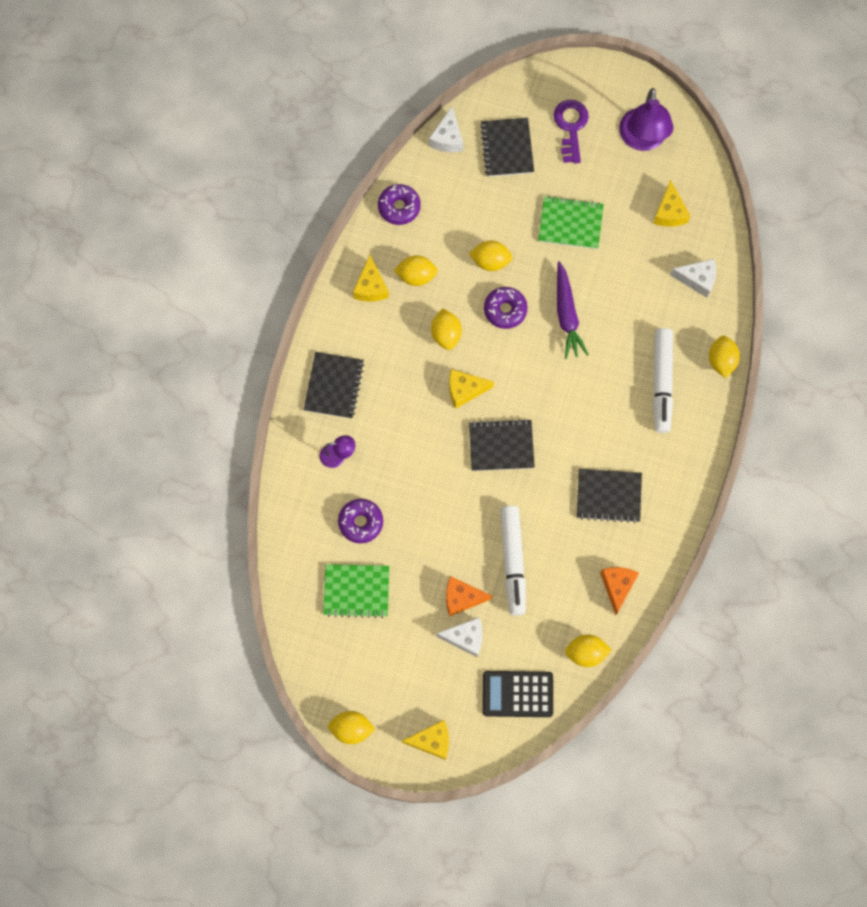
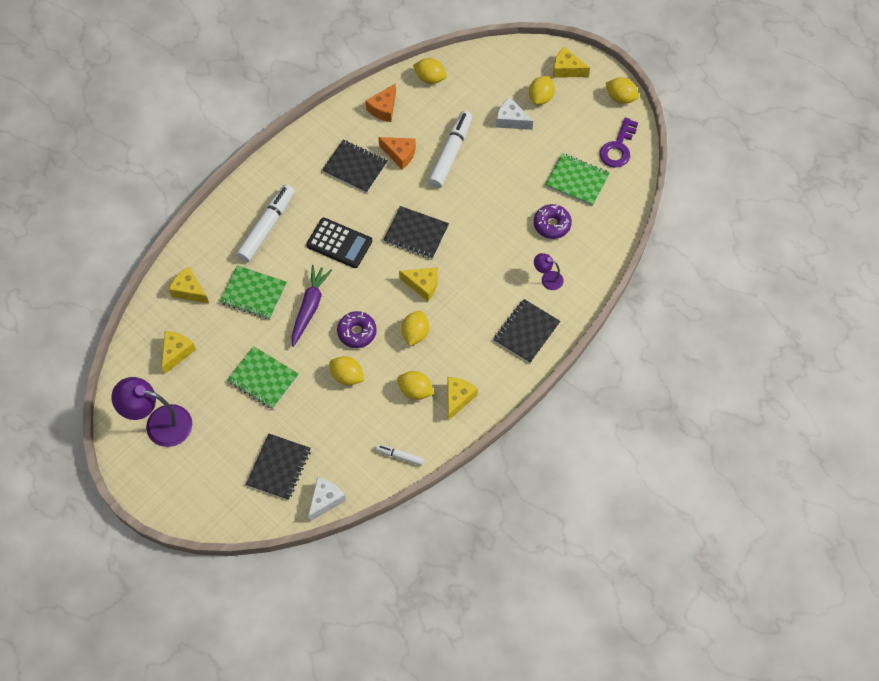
camera: 155 degrees left, 10 degrees down
(399, 207) = (400, 456): purple donut -> white marker
(462, 598) = (500, 145): orange cheese -> orange cheese (400, 154)
(517, 694) = (492, 73): black calculator -> black calculator (339, 243)
(571, 127) = (213, 462): purple key -> purple key (618, 147)
(631, 304) = (253, 293): none -> green notebook
(642, 139) = (159, 423): purple lamp -> purple lamp turned 105 degrees counterclockwise
(697, 279) = (189, 290): white cheese -> yellow cheese
(721, 361) = (211, 223): yellow lemon -> yellow lemon (541, 97)

